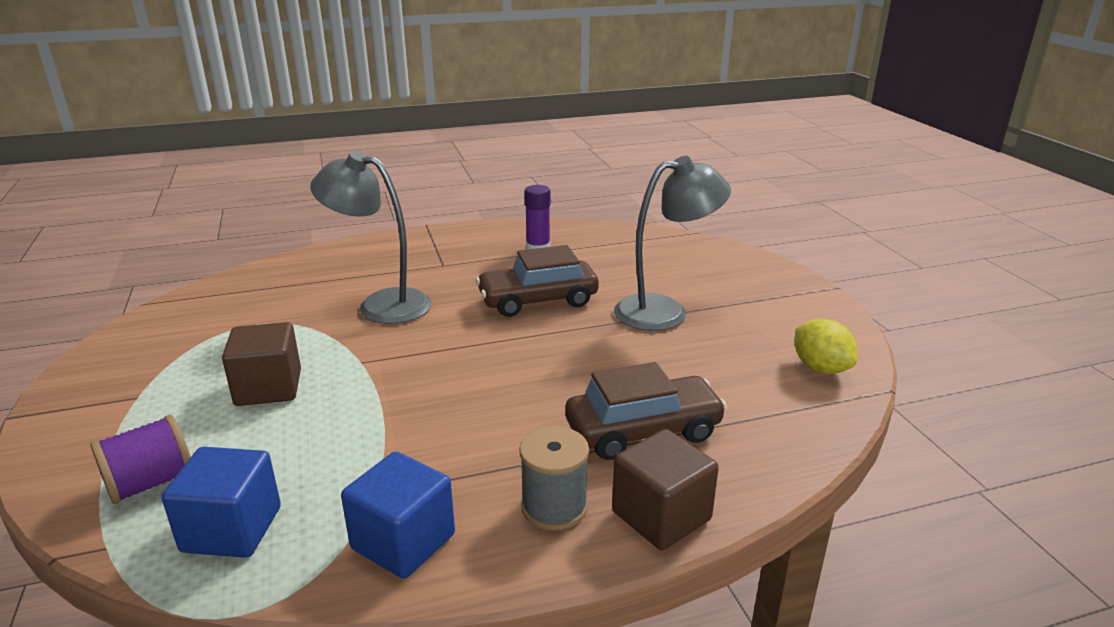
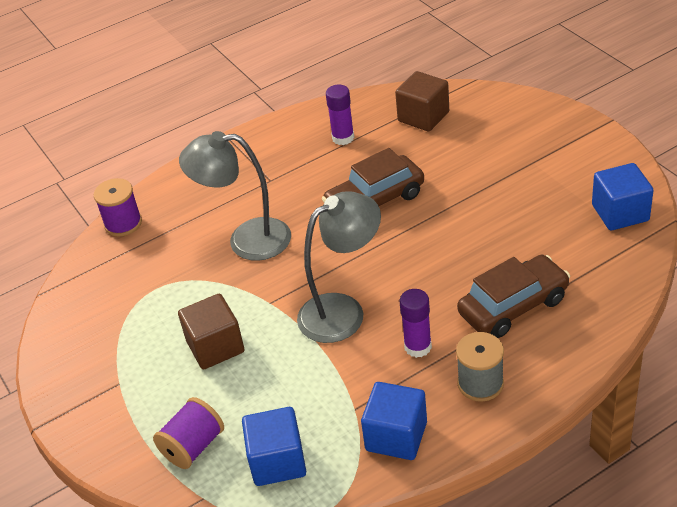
camera: 10 degrees left, 15 degrees up
(275, 268) = (123, 223): none -> purple spool
(498, 445) = (418, 347): none -> purple glue stick
(661, 516) = (552, 369): brown cube -> brown cube (423, 117)
(665, 311) = (483, 184): grey lamp -> grey lamp (343, 311)
(820, 368) = (620, 213): yellow lemon -> blue cube

